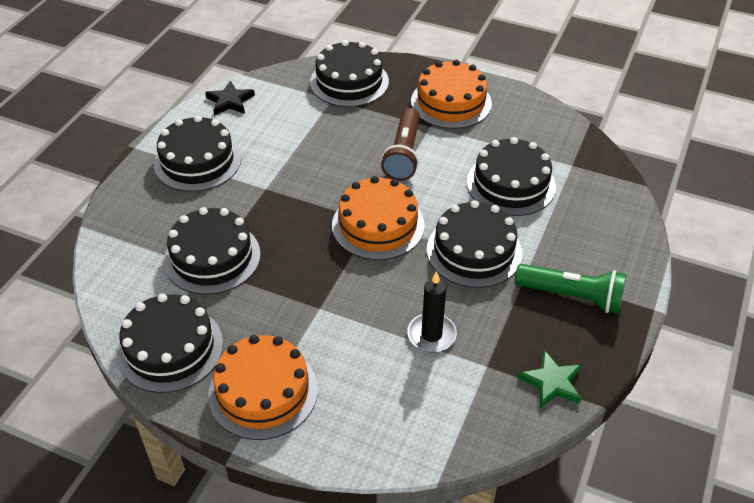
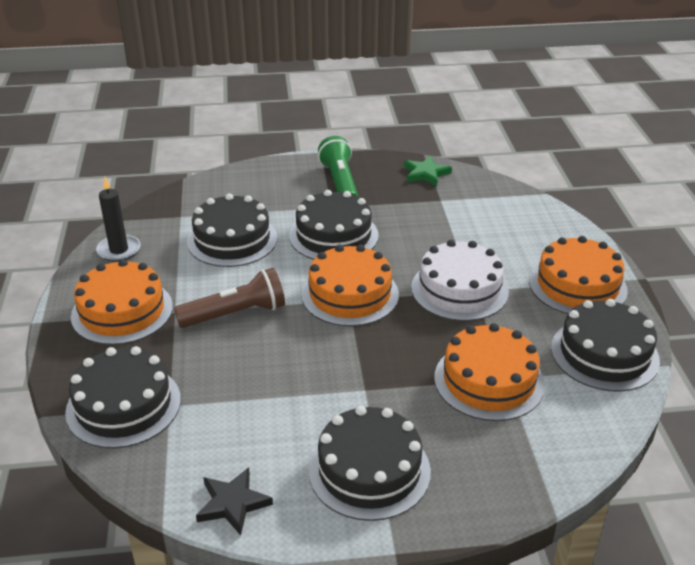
camera: 120 degrees left, 10 degrees down
(212, 257) = (489, 381): black cake -> orange cake
(328, 298) = (459, 289): none -> white cake
(431, 335) = (439, 229): black candle -> black candle (119, 250)

